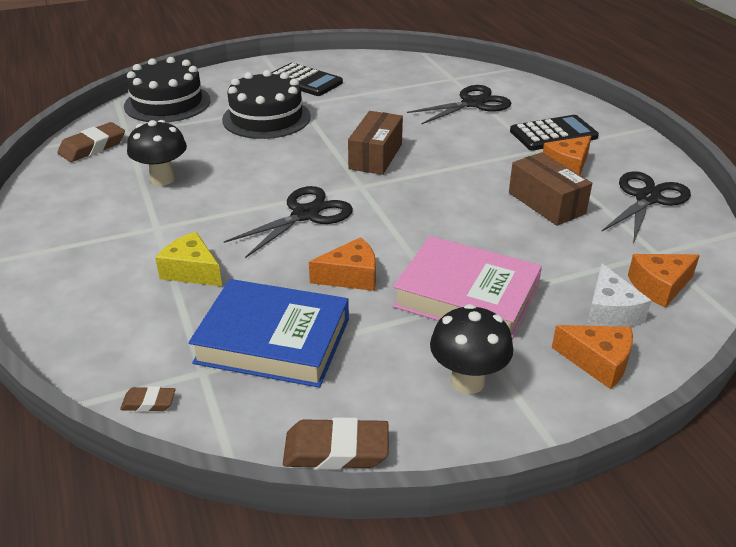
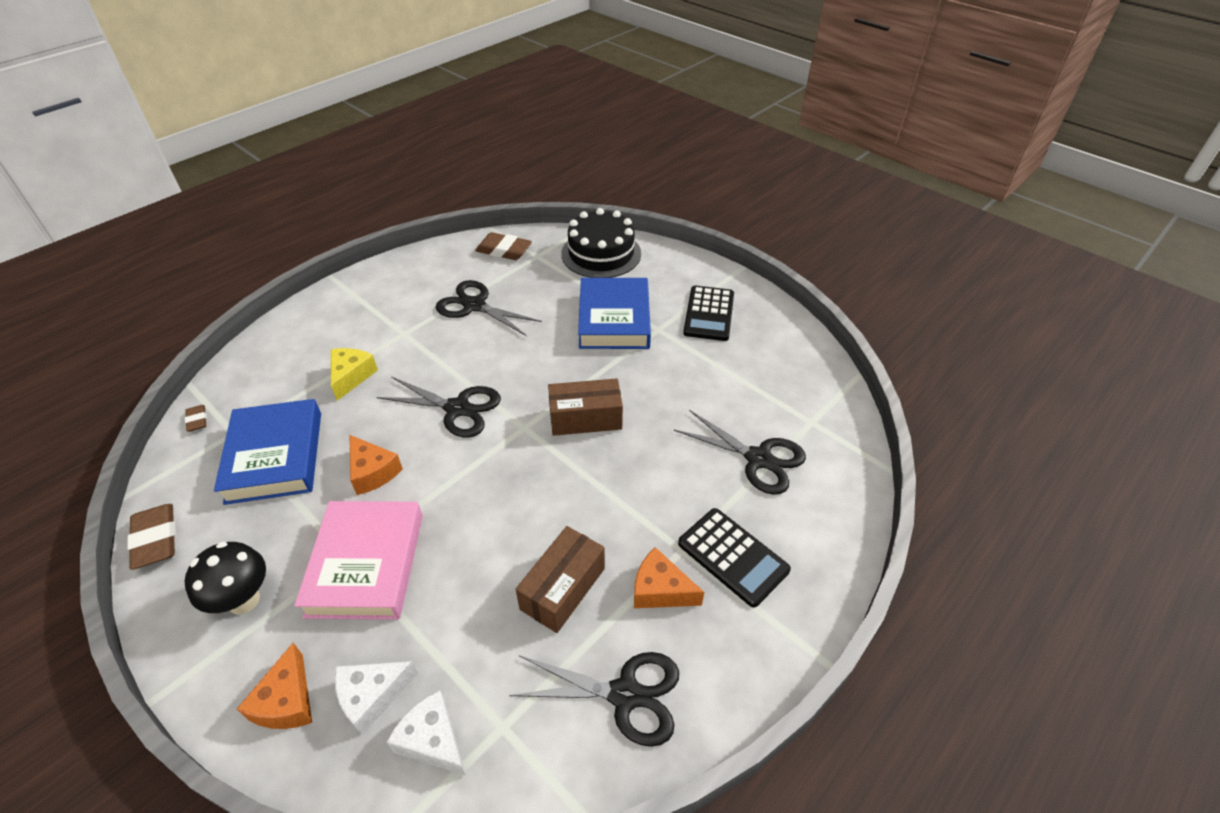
camera: 65 degrees right, 10 degrees up
(162, 179) = (474, 306): black mushroom -> black scissors
(266, 118) = (614, 319): black cake -> blue book
(659, 286) = (432, 740): orange cheese -> white cheese

